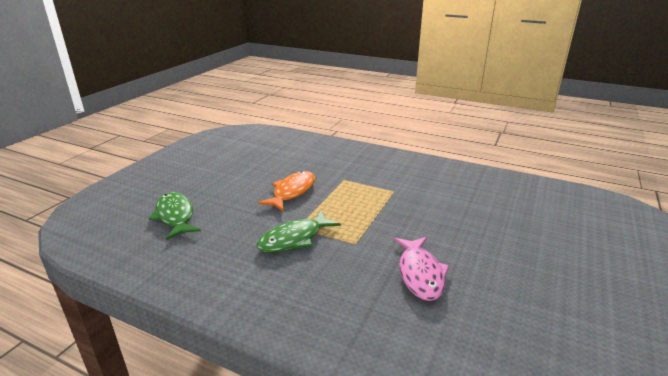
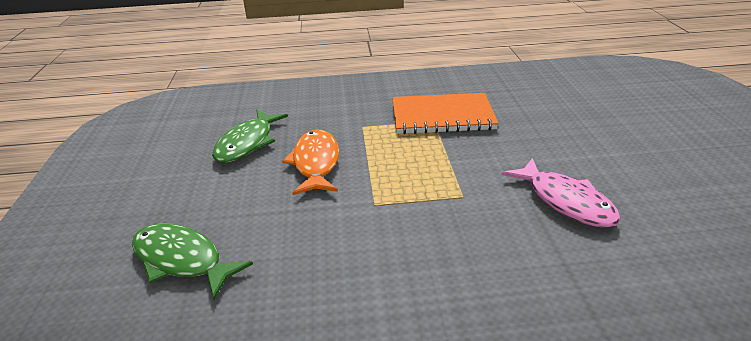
camera: 30 degrees left, 5 degrees up
(294, 239) = (387, 221): green fish -> green fish (247, 143)
(403, 190) = (442, 116): none -> orange notebook

